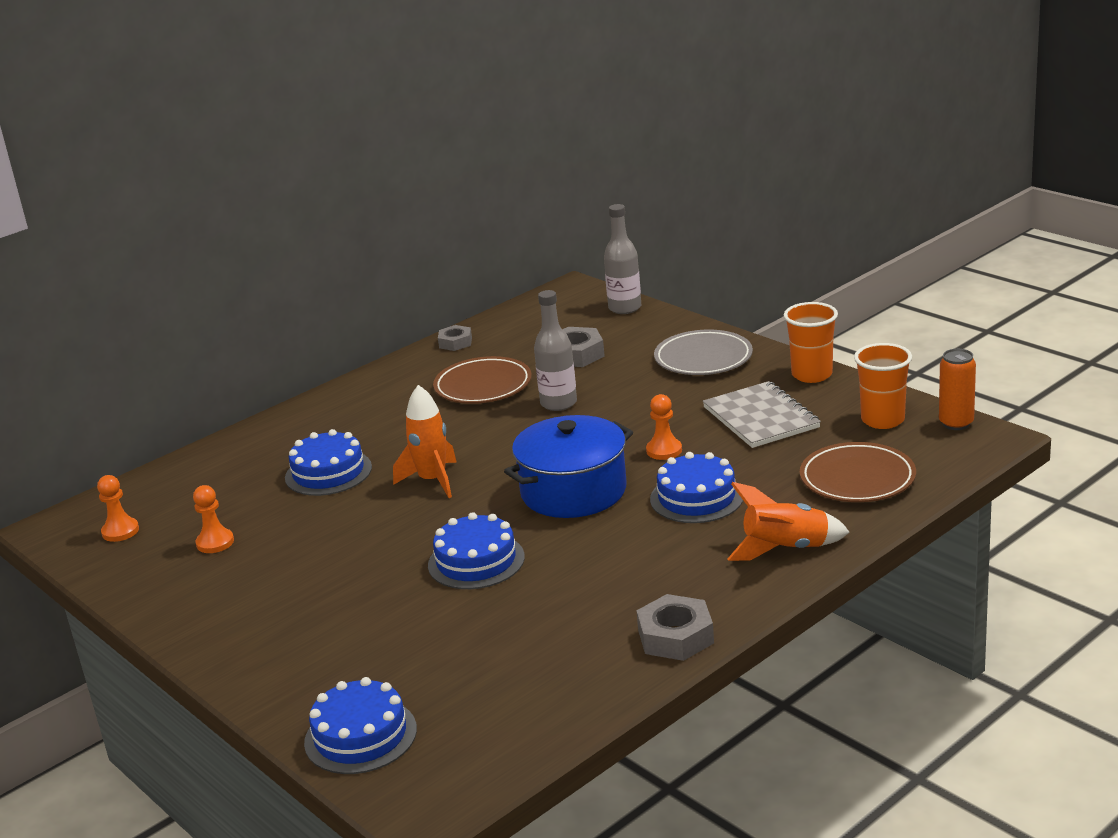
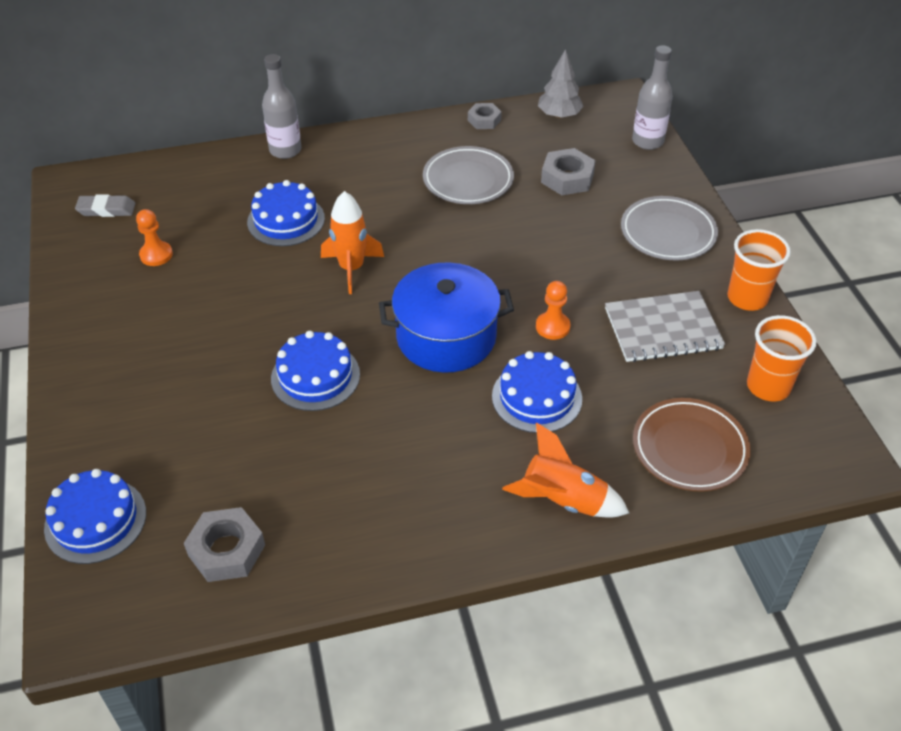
camera: 25 degrees right, 20 degrees up
(120, 531) = (106, 209): orange pawn -> grey eraser
(483, 386) = (468, 180): brown plate -> grey plate
(524, 317) = (559, 115): none -> grey tree
(558, 403) = (511, 228): grey bottle -> grey bottle (285, 150)
(675, 636) = (397, 552): grey nut -> grey nut (226, 550)
(761, 417) = (662, 329): grey notebook -> grey notebook turned 75 degrees clockwise
(956, 423) = (833, 426): orange can -> none

